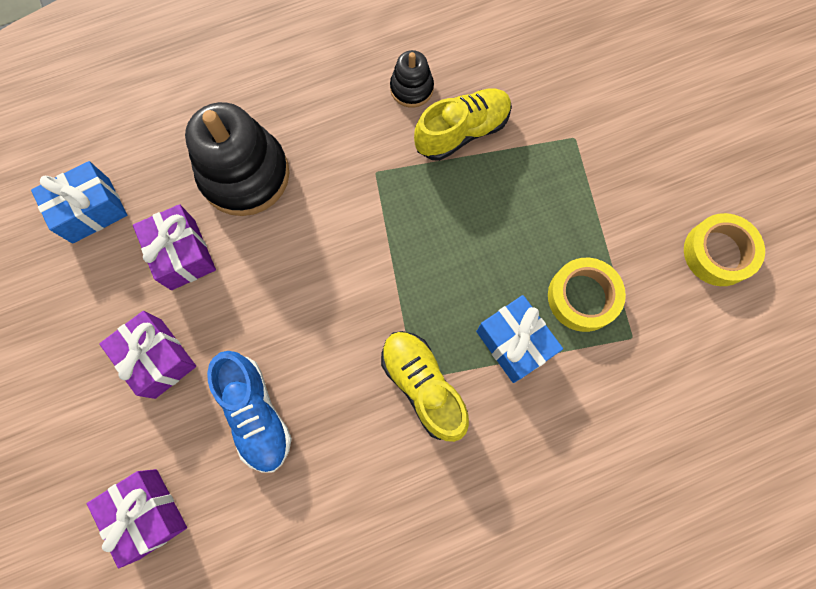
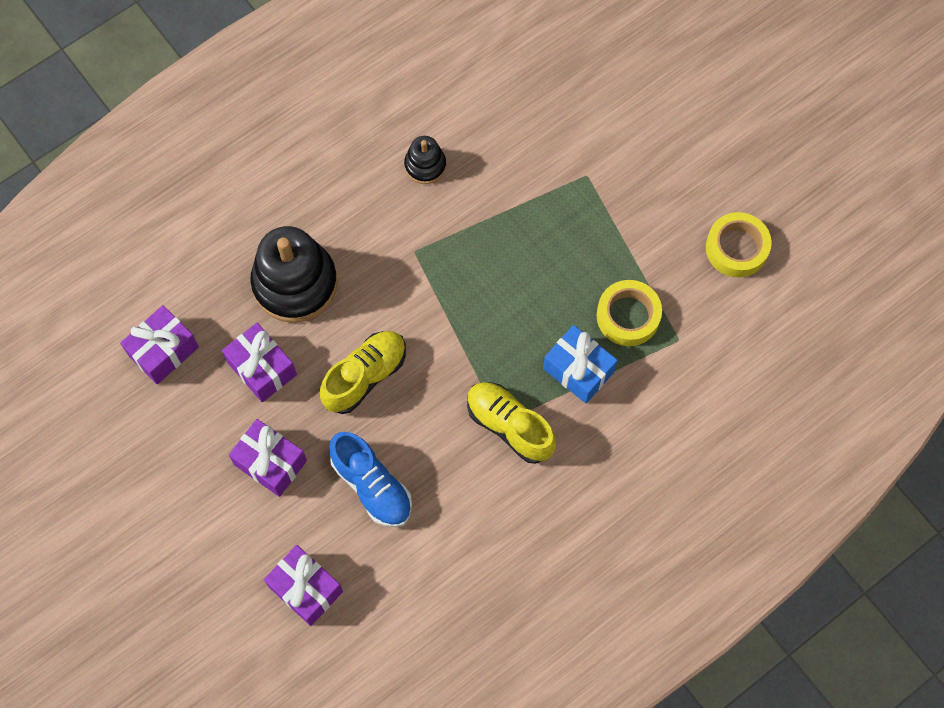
camera: 15 degrees left, 5 degrees down
(91, 210) = (163, 351): blue gift -> purple gift
(462, 132) = (483, 195): yellow shoe -> yellow shoe (365, 376)

